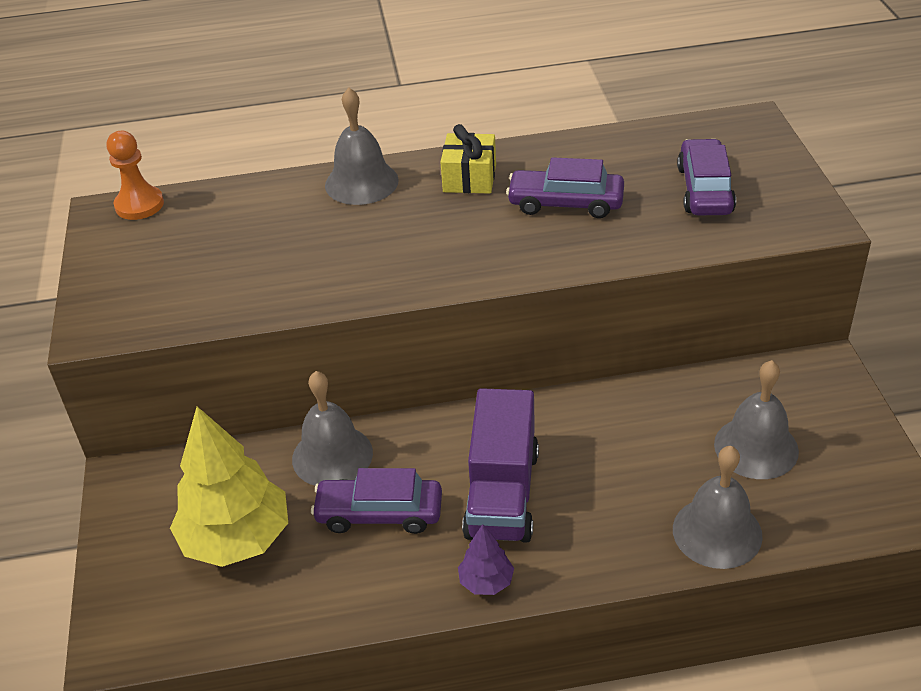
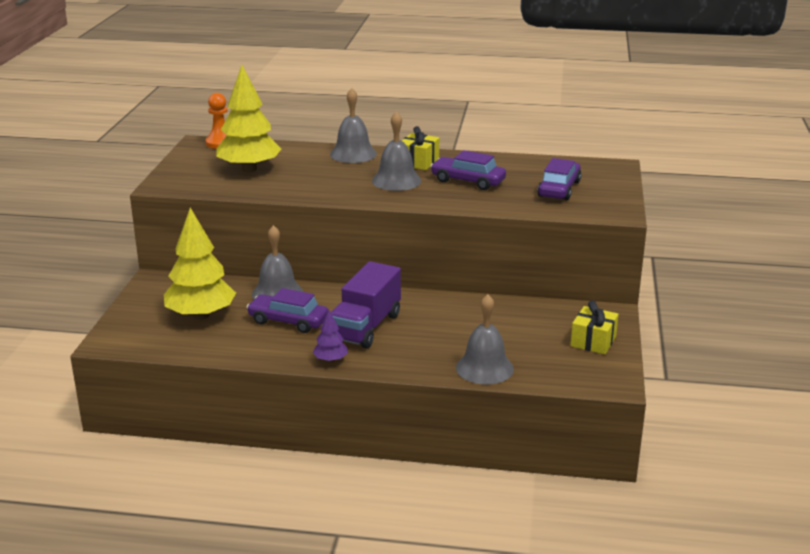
camera: 15 degrees right, 15 degrees down
(217, 255) = (249, 169): none -> yellow tree
(756, 447) = (537, 338): grey bell -> grey bell (396, 180)
(833, 432) = (593, 341): none -> yellow gift

